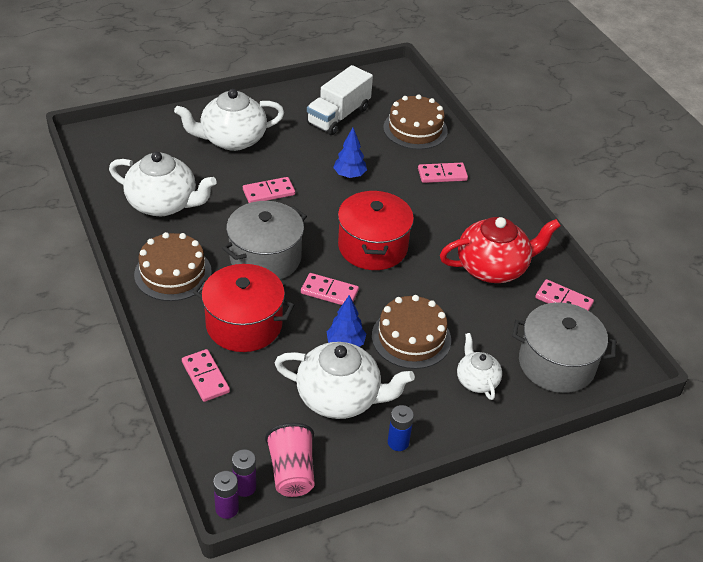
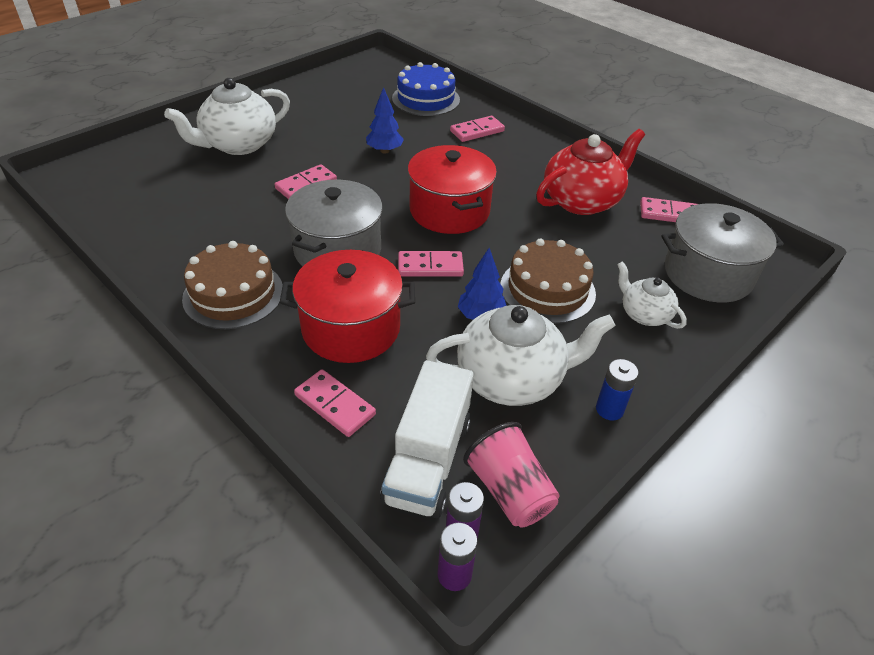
camera: 20 degrees left, 0 degrees up
(163, 204) = (187, 223): white teapot -> none
(338, 116) = (342, 102): white truck -> white truck (428, 460)
(415, 129) = (426, 99): brown cake -> blue cake

